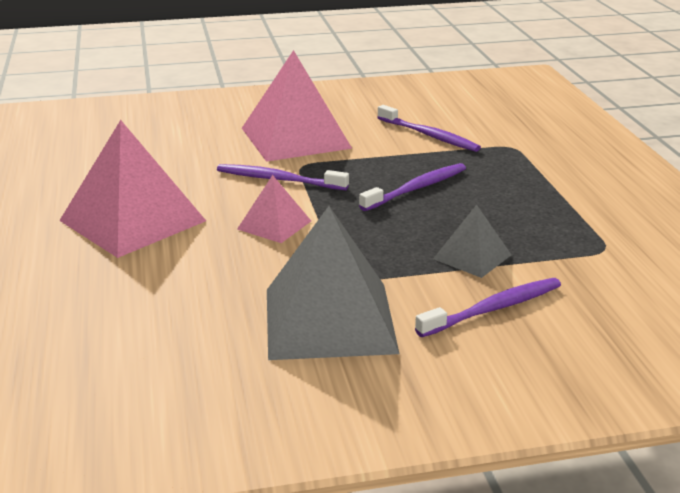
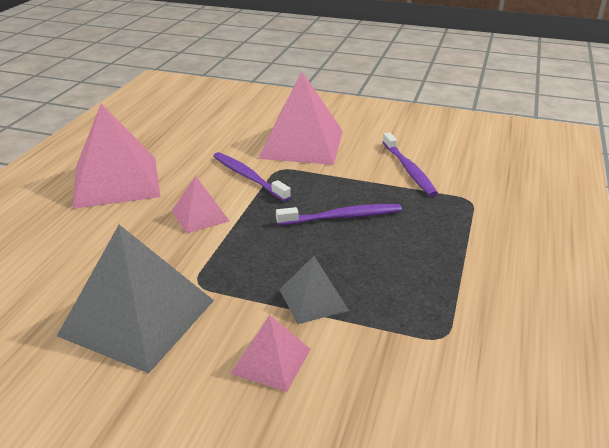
camera: 30 degrees right, 5 degrees up
(493, 309) = (271, 361): purple toothbrush -> pink pyramid

